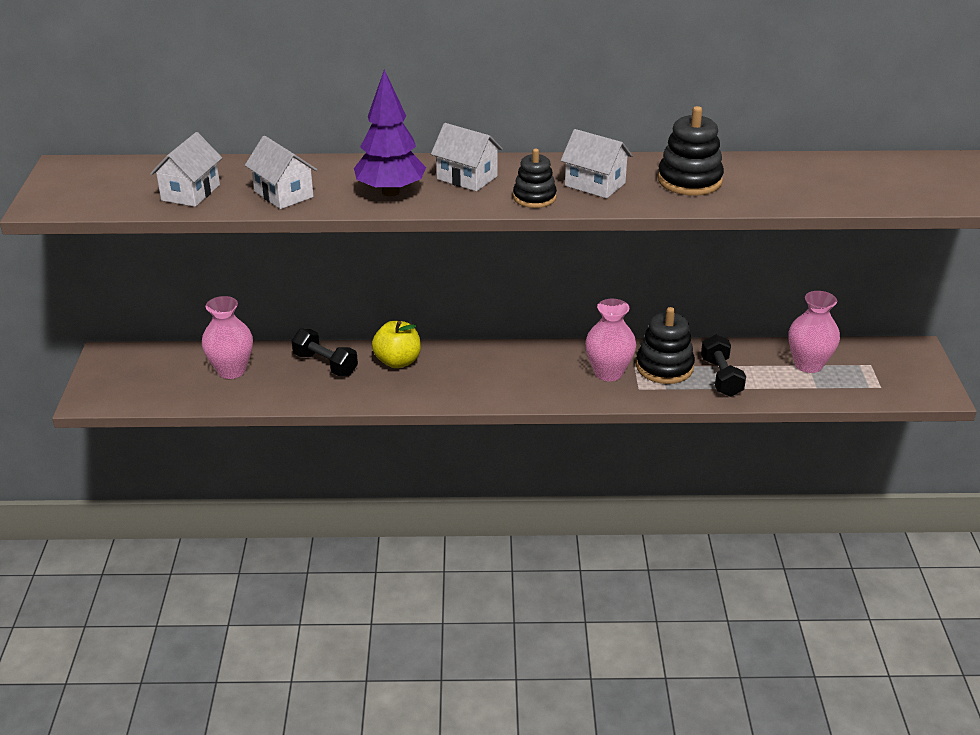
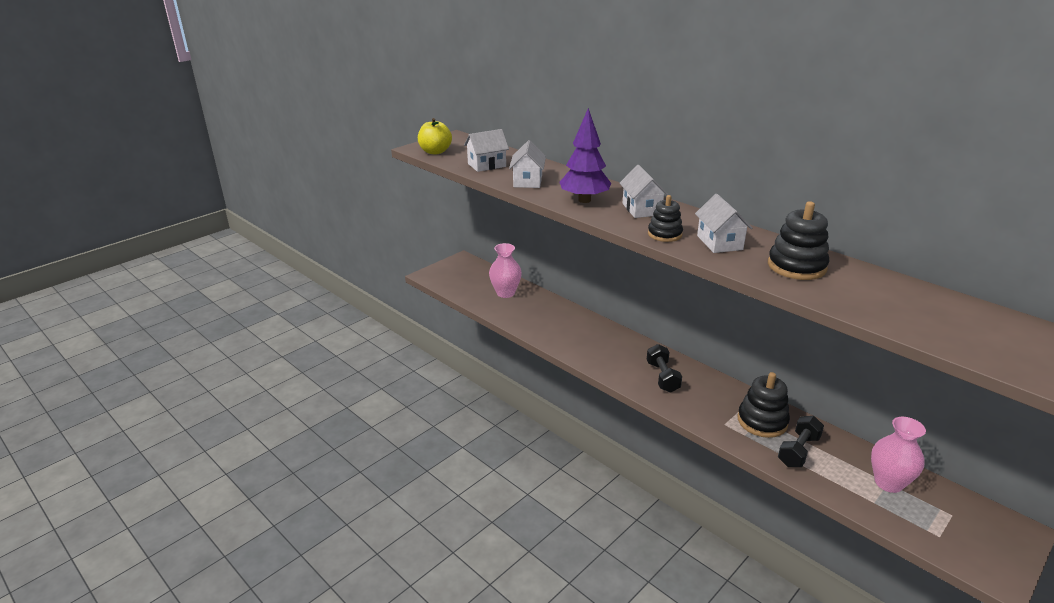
camera: 45 degrees right, 5 degrees down
(325, 364) = (554, 313): black dumbbell -> black dumbbell (662, 377)
(397, 361) = (594, 330): yellow apple -> yellow apple (435, 152)
(608, 373) = (715, 403): pink vase -> none

